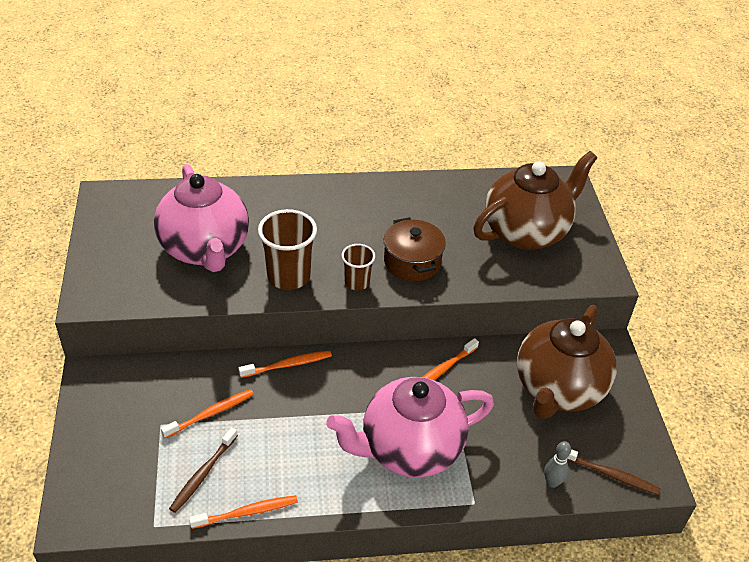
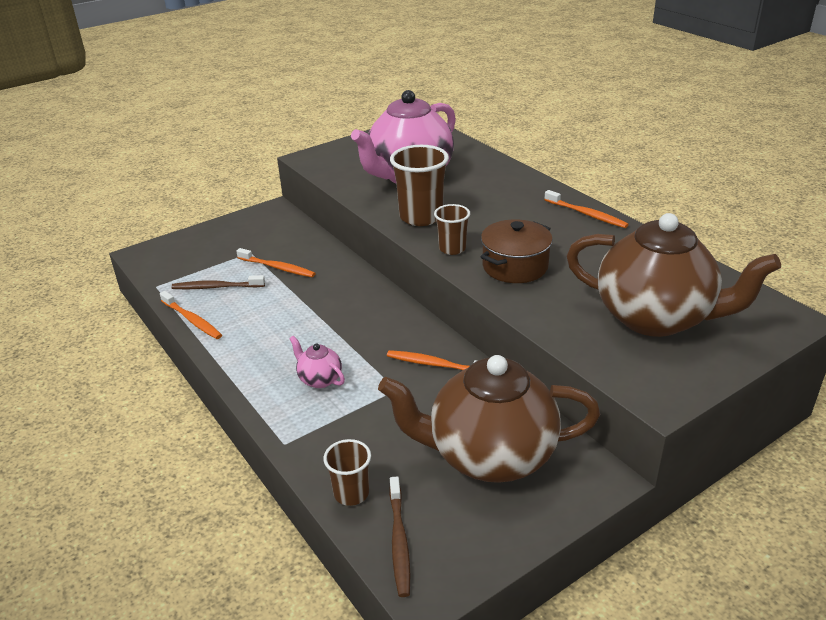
camera: 65 degrees right, 10 degrees down
(288, 365) = (360, 281): orange toothbrush -> orange toothbrush (587, 214)
(409, 449) = (319, 379): pink teapot -> pink teapot, size x0.41
(552, 482) = (351, 493): grey bowling pin -> brown cup

